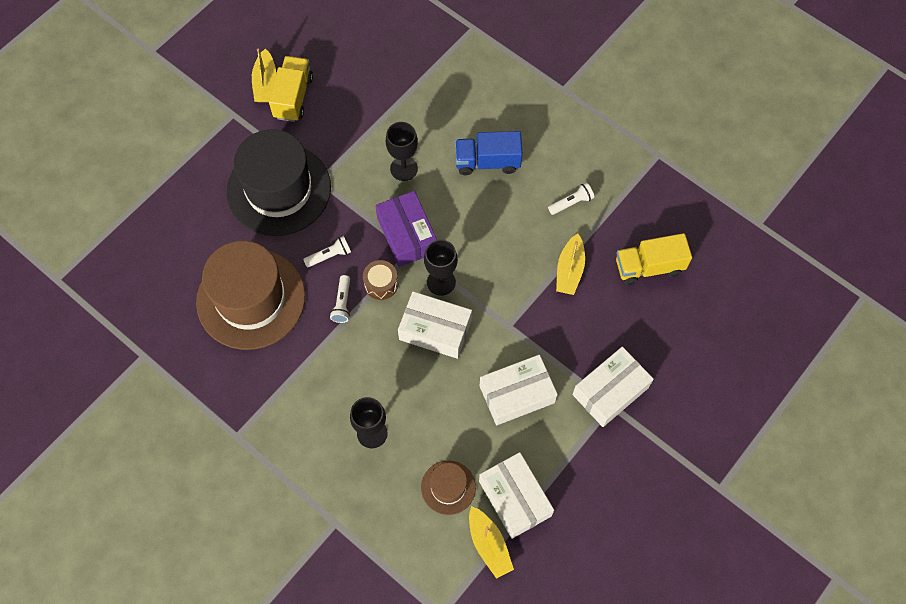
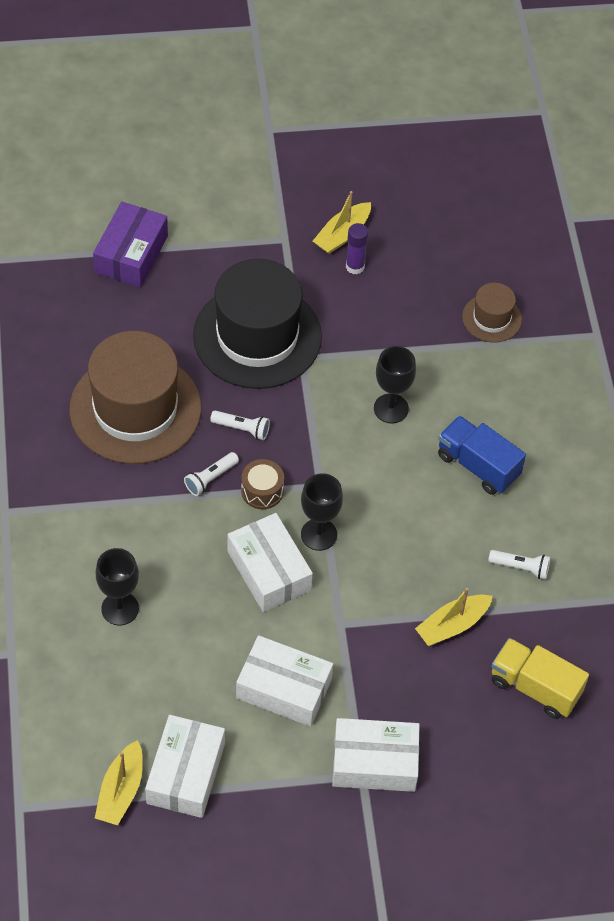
camera: 40 degrees right, 10 degrees down
(293, 97) = (355, 266): yellow truck -> purple glue stick
(407, 234) = (331, 468): purple box -> purple box (131, 254)
(448, 487) = (137, 711): brown hat -> brown hat (491, 318)

